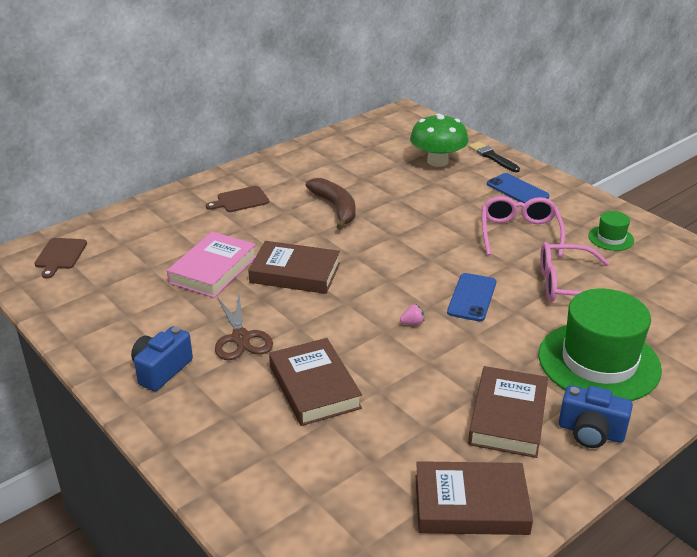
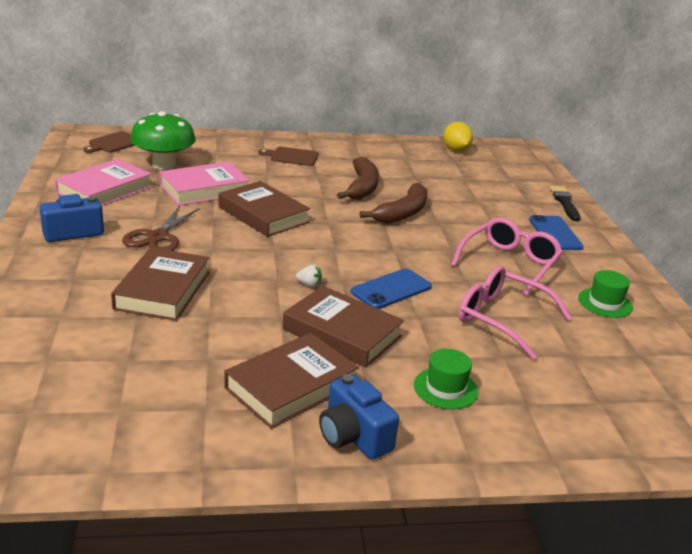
camera: 30 degrees right, 5 degrees down
(126, 312) = (104, 190): none -> pink book
(359, 136) = (456, 150): none -> yellow lemon
(396, 220) = (403, 213): none -> brown banana
(412, 323) = (309, 284): pink strawberry -> white strawberry
(437, 161) = (504, 188): green mushroom -> green mushroom (164, 164)
(471, 504) = (159, 430): brown book -> brown book (342, 333)
(599, 362) = (445, 388): green hat -> green hat, size x0.45

